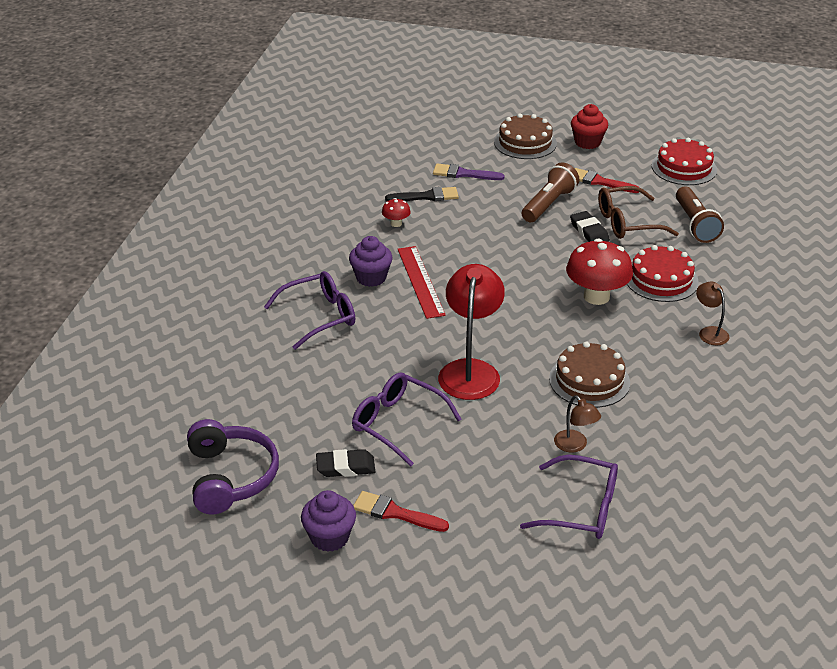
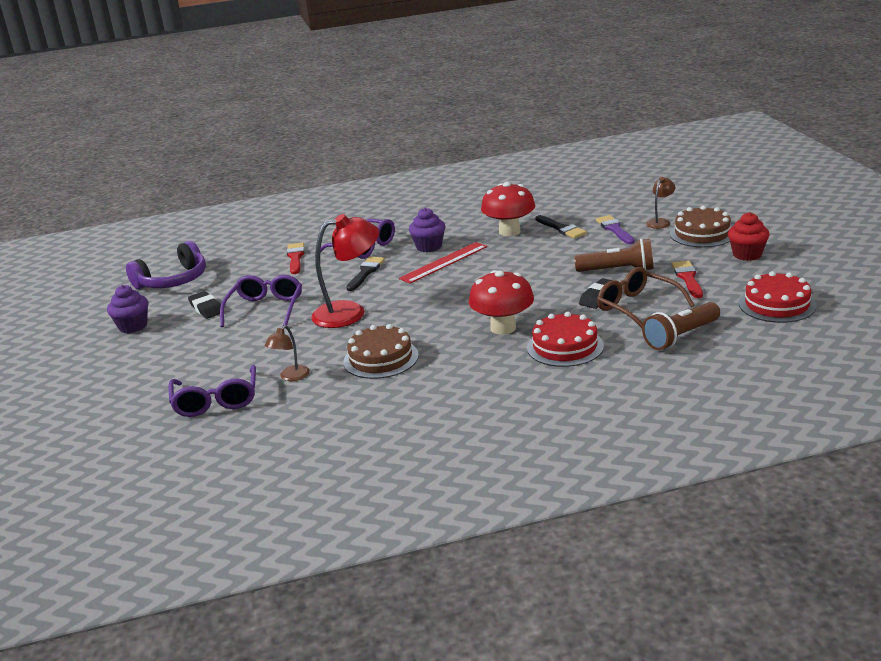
camera: 65 degrees right, 10 degrees down
(385, 333) = (366, 272): none -> black brush
(395, 513) = (169, 338): red brush -> red brush (295, 257)
(396, 223) = (509, 231): red mushroom -> red mushroom, size x2.11
(709, 332) = (507, 390): brown lamp -> brown lamp (660, 222)

